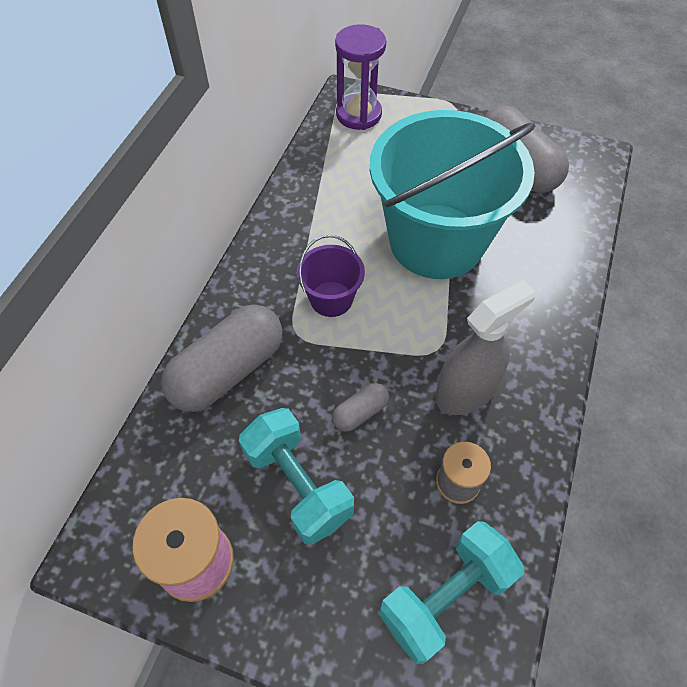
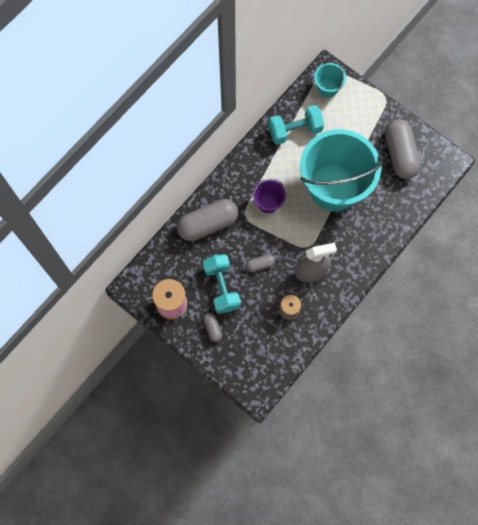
camera: 20 degrees right, 15 degrees up
(308, 585) = (212, 328): none -> grey capsule
(358, 114) = (327, 88): purple hourglass -> turquoise bucket
(445, 597) = (264, 351): turquoise dumbbell -> turquoise dumbbell (295, 130)

